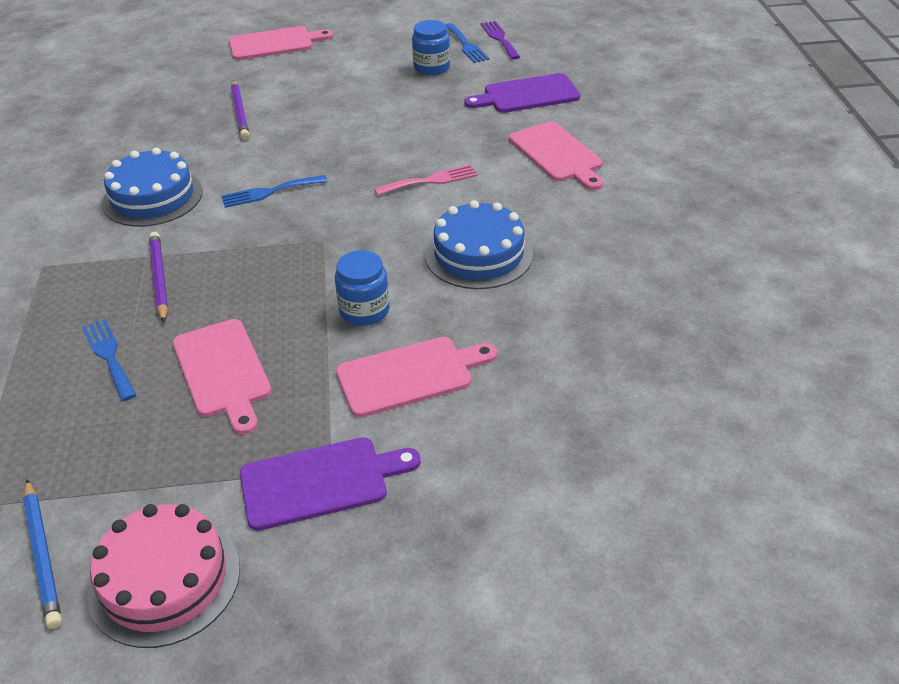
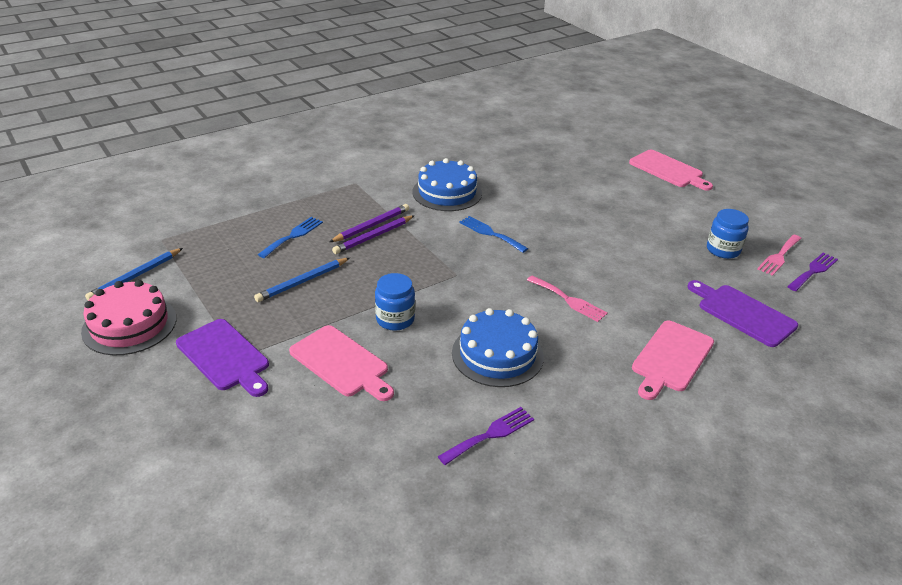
camera: 60 degrees right, 5 degrees down
(223, 371) = (302, 282): pink cutting board -> blue pencil
(240, 112) = (569, 188): purple pencil -> purple pencil (373, 237)
(466, 45) = (779, 256): blue fork -> pink fork
(590, 297) = (490, 434): none -> purple fork

